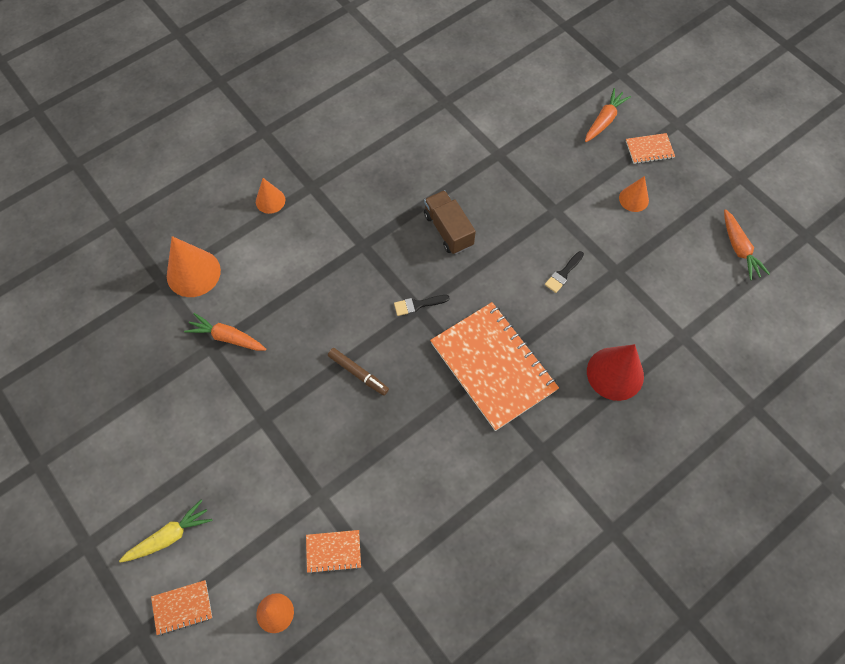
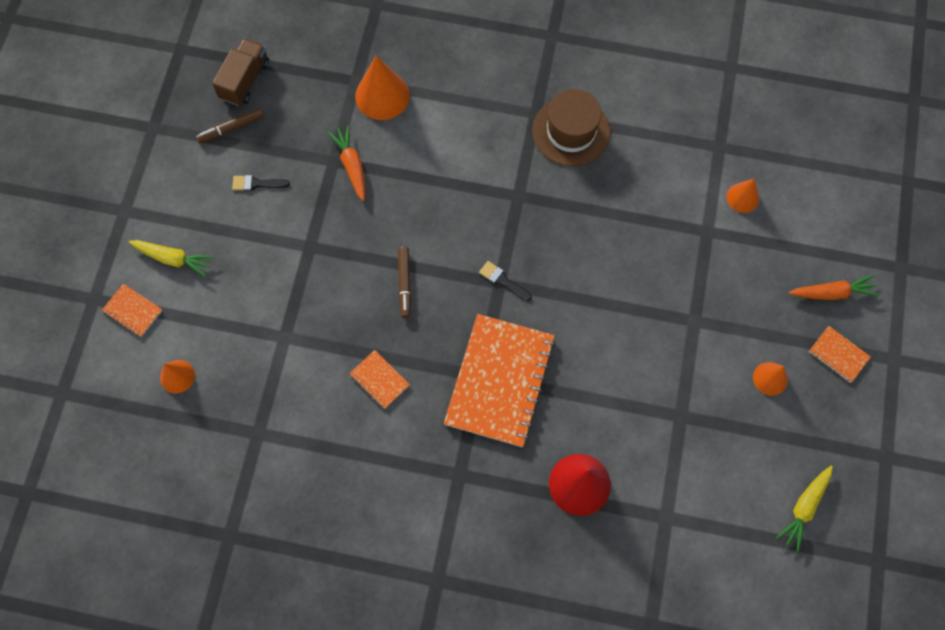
camera: 50 degrees right, 5 degrees up
(104, 402) = (231, 128): none -> brown marker
(270, 200) = (494, 94): orange cone -> orange cone (742, 197)
(333, 551) = (252, 380): orange notebook -> orange notebook (379, 380)
(347, 176) = (571, 131): none -> brown hat
(448, 230) = (593, 249): brown truck -> brown truck (245, 80)
(563, 274) = (637, 373): black brush -> black brush (256, 183)
(739, 249) = (804, 508): orange carrot -> yellow carrot

